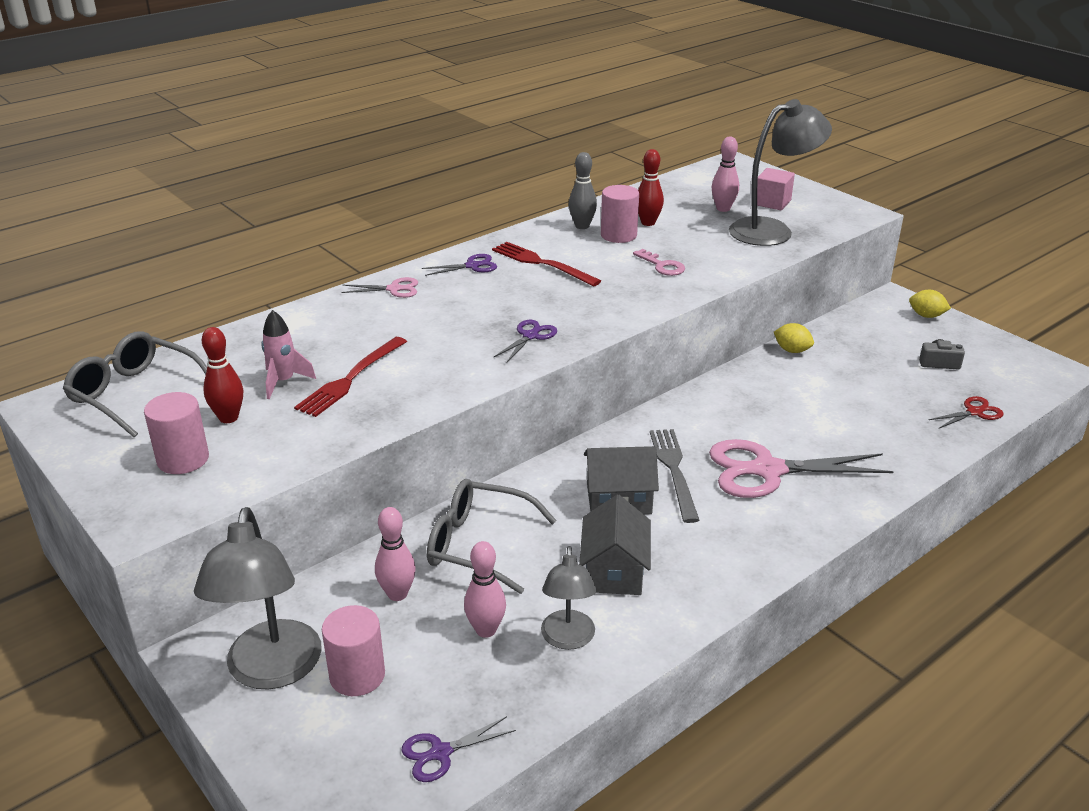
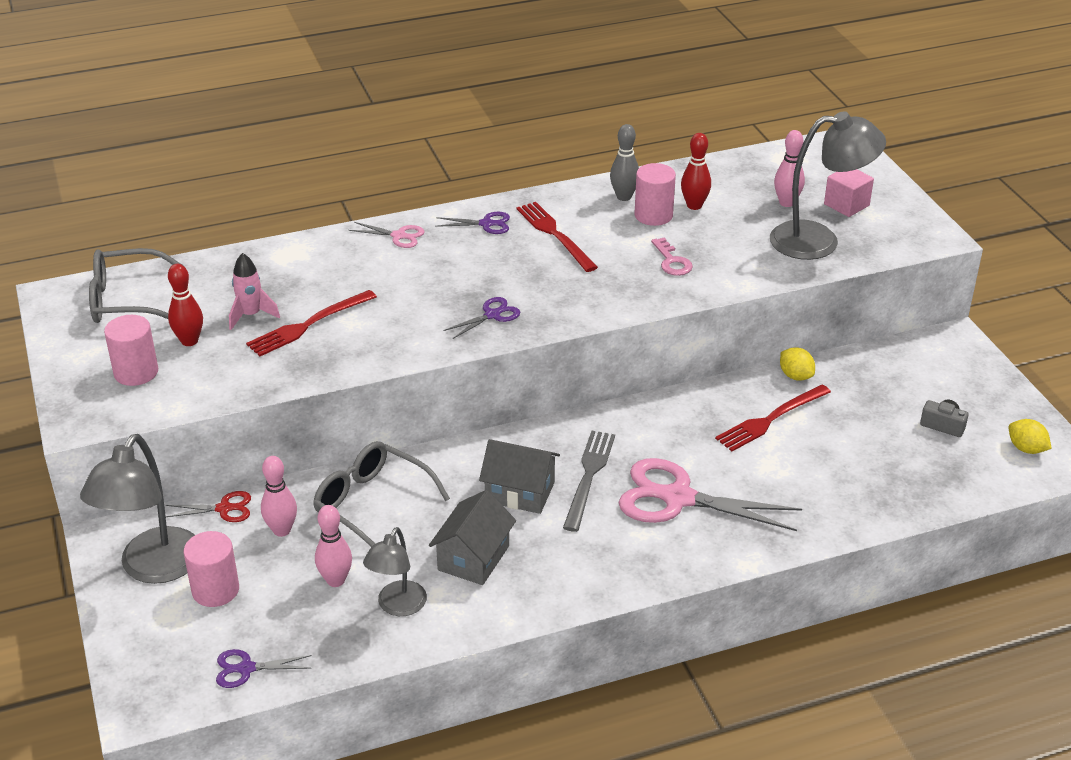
camera: 20 degrees right, 5 degrees up
(135, 394) = (127, 300): grey glasses -> grey glasses turned 60 degrees counterclockwise
(797, 388) = (770, 419): none -> red fork
(926, 316) = (974, 367): yellow lemon -> yellow lemon (1026, 449)
(974, 412) = (936, 488): red scissors -> red scissors (224, 508)

